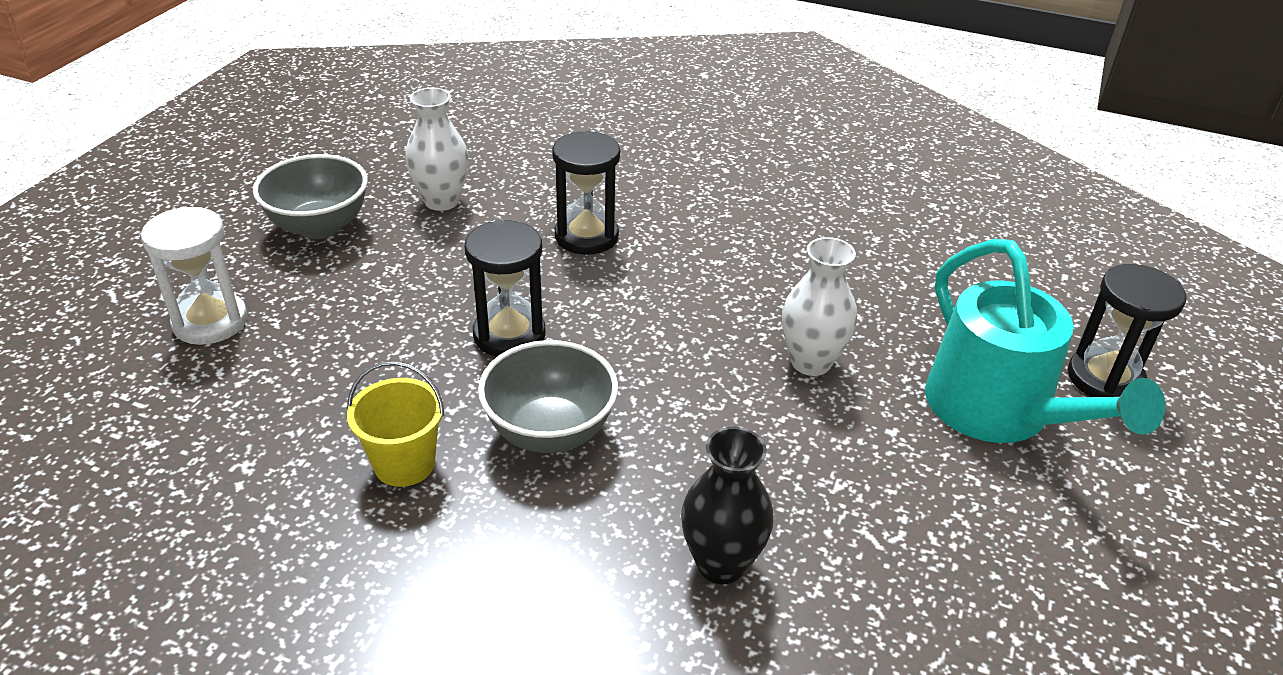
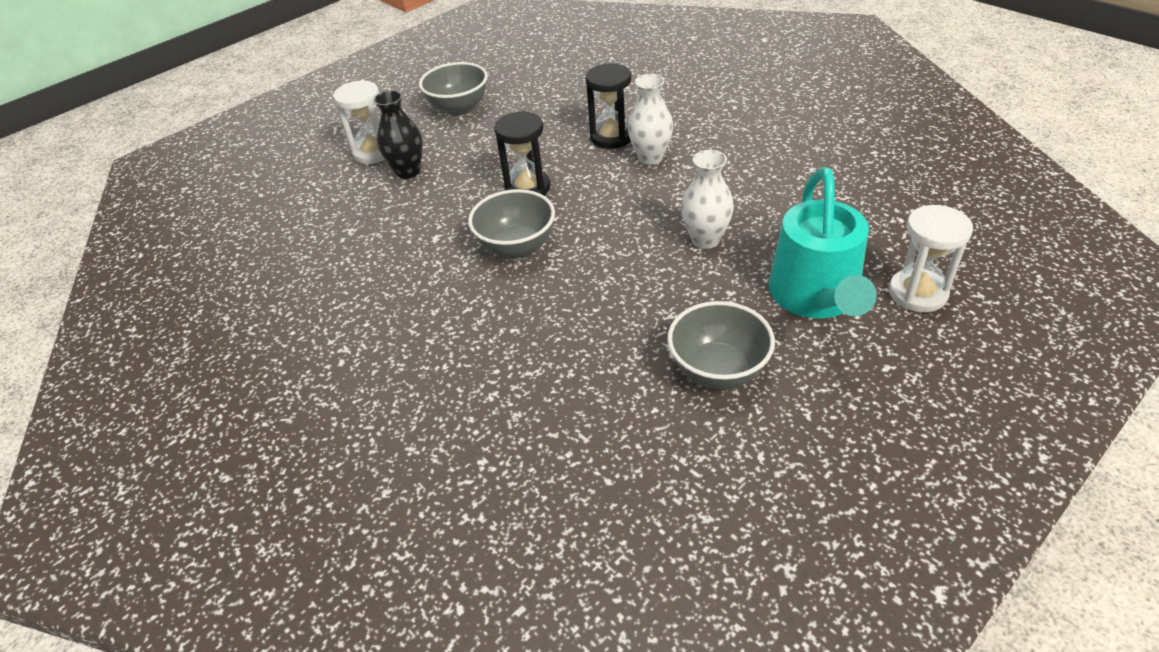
camera: 30 degrees right, 5 degrees up
(404, 464) = (428, 247): yellow bucket -> none
(441, 201) = (536, 102): white vase -> white vase (650, 158)
(721, 564) = (567, 340): black vase -> black vase (408, 171)
(952, 550) = (718, 370): none -> grey bowl
(1105, 379) = (917, 293): black hourglass -> white hourglass

